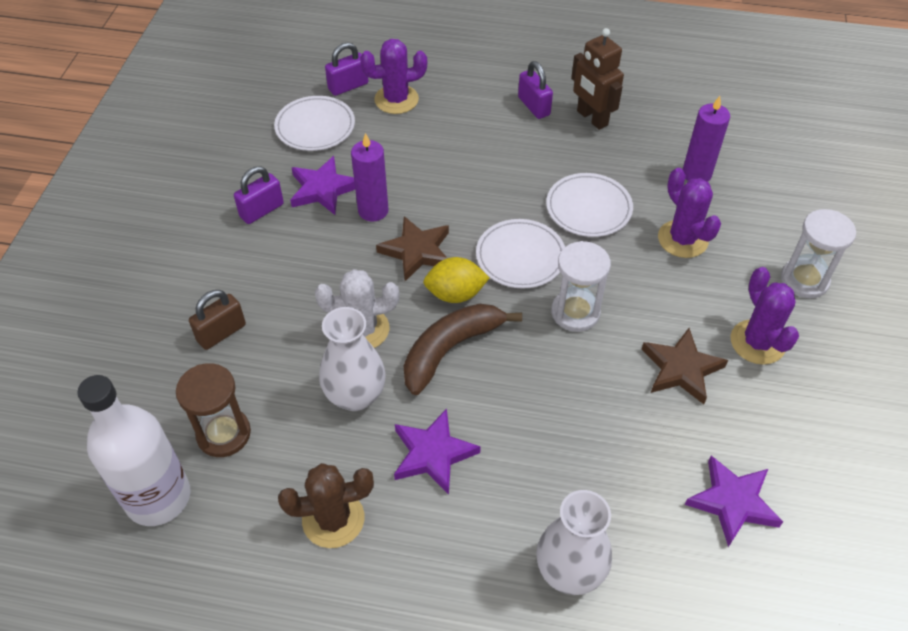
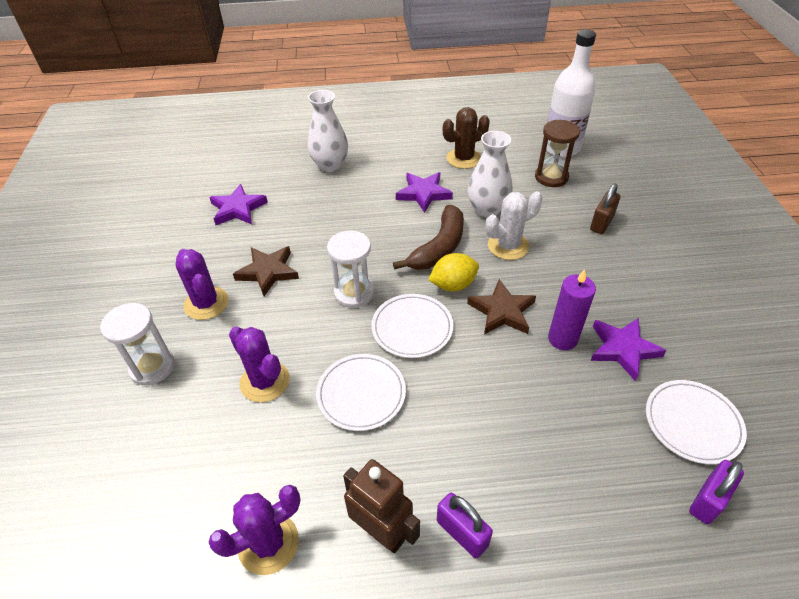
camera: 165 degrees right, 5 degrees down
(262, 210) = (657, 315): purple padlock -> none
(396, 99) = (635, 493): purple cactus -> purple cactus (268, 543)
(696, 174) = (247, 471): purple candle -> none

